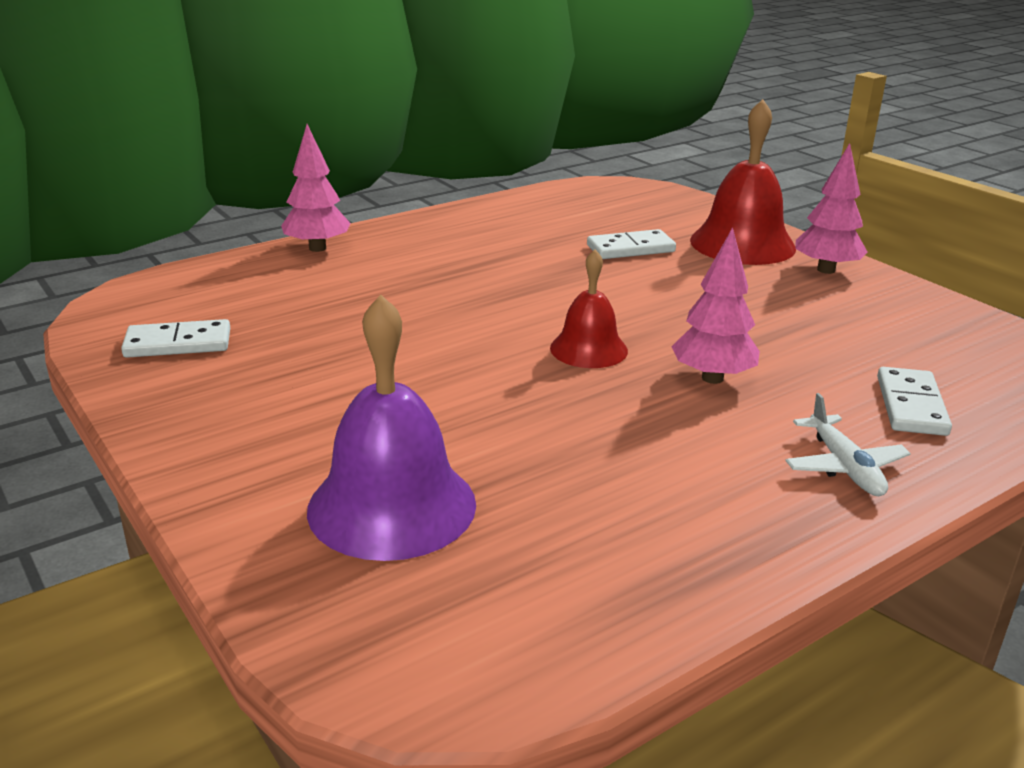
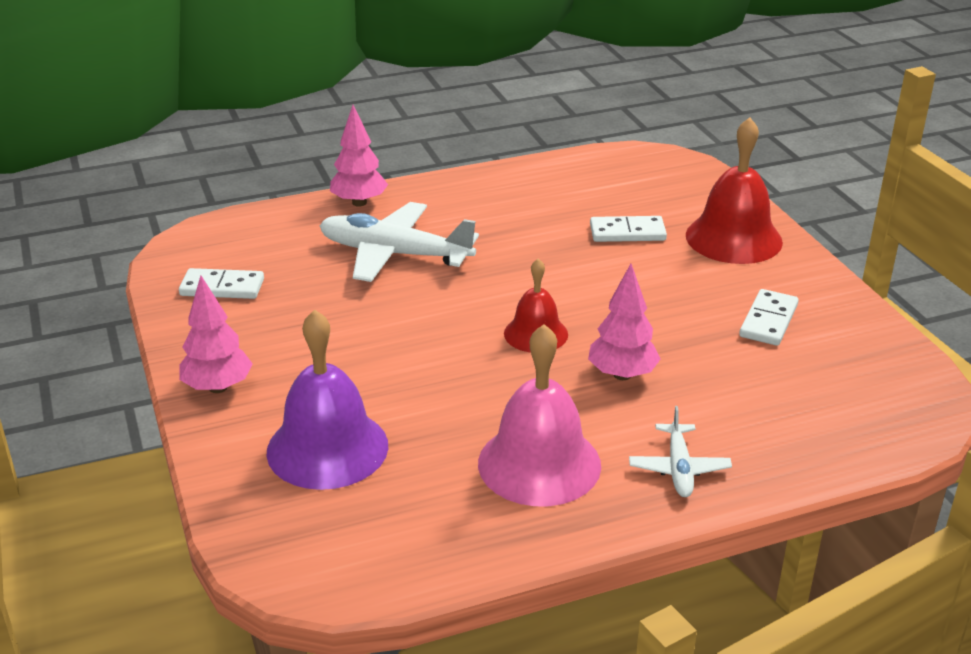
camera: 15 degrees right, 5 degrees up
(381, 291) = (394, 254): none -> white plane
(676, 485) = (539, 464): none -> pink bell
(826, 270) = (793, 276): pink tree -> pink tree (218, 387)
(911, 405) = (772, 423): white domino -> white domino (768, 321)

